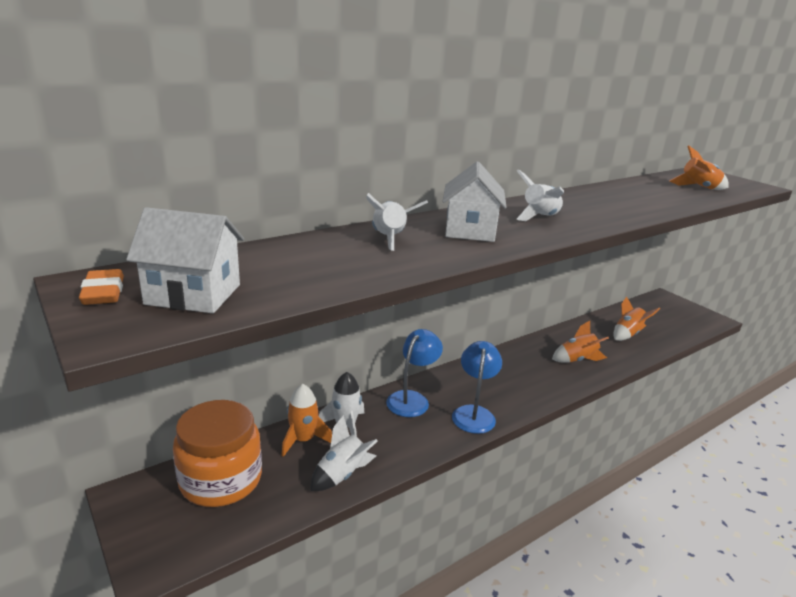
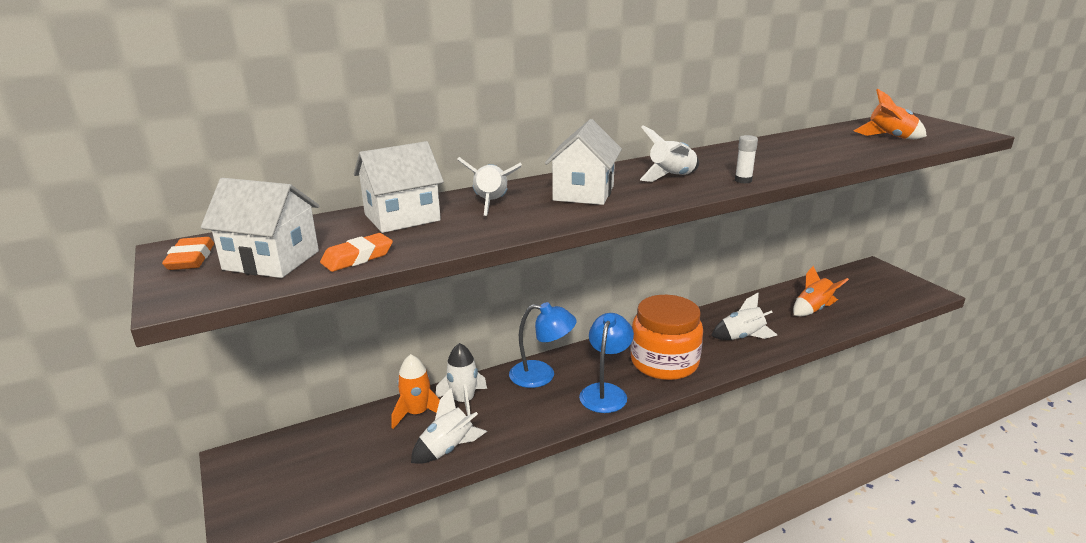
camera: 10 degrees right, 0 degrees up
(221, 479) = (327, 448): orange jar -> orange jar (664, 362)
(283, 292) = (357, 257): none -> orange eraser
(309, 251) = (402, 217): none -> white house
(412, 399) = (542, 375): blue lamp -> blue lamp turned 60 degrees clockwise
(577, 360) = (742, 337): orange rocket -> white rocket
(603, 222) = (743, 180): none -> white glue stick

